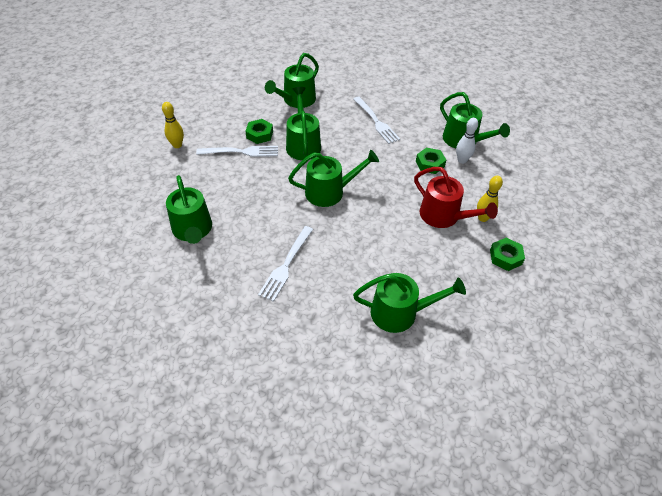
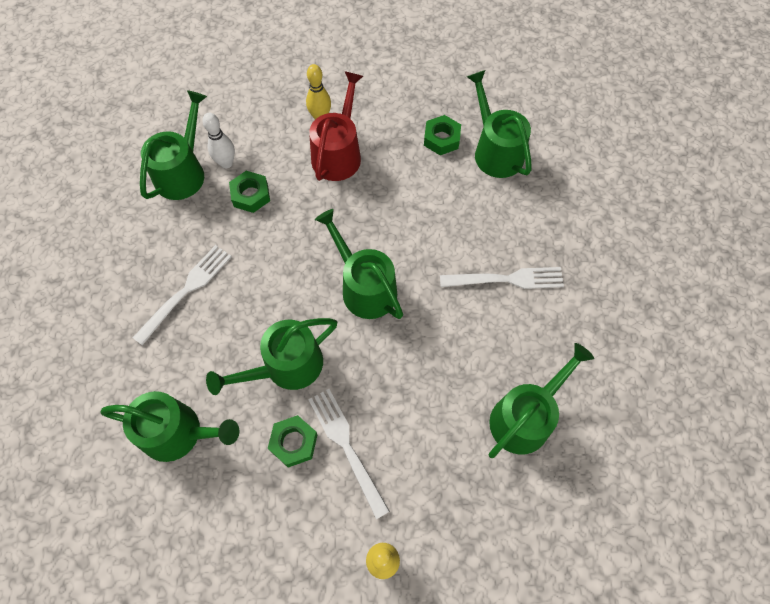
camera: 115 degrees left, 15 degrees up
(505, 257) = (367, 86): green nut -> green nut (441, 139)

